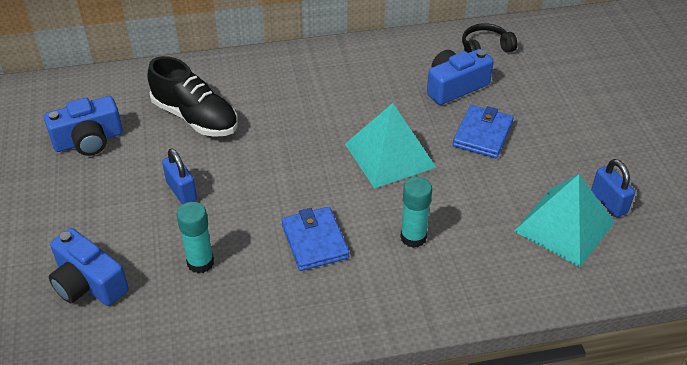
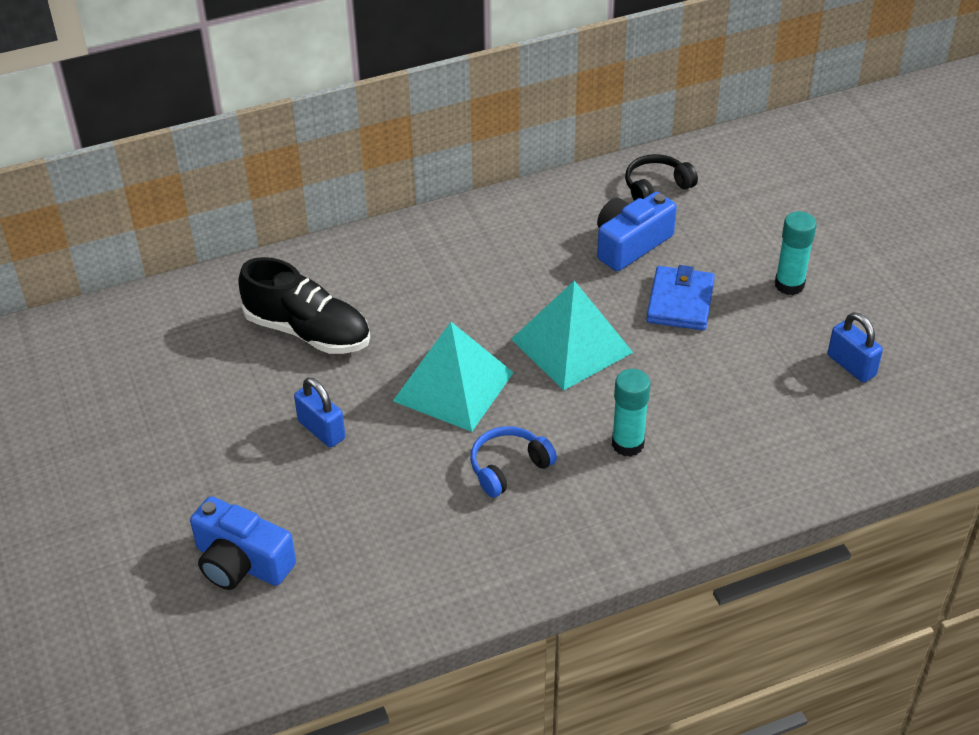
camera: 10 degrees left, 0 degrees up
(89, 140) = (177, 382): blue camera -> none
(200, 263) = (374, 515): turquoise glue stick -> turquoise glue stick (789, 285)
(314, 241) = (508, 467): blue wallet -> blue headphones
(564, 226) = (804, 403): turquoise pyramid -> turquoise pyramid (453, 386)

